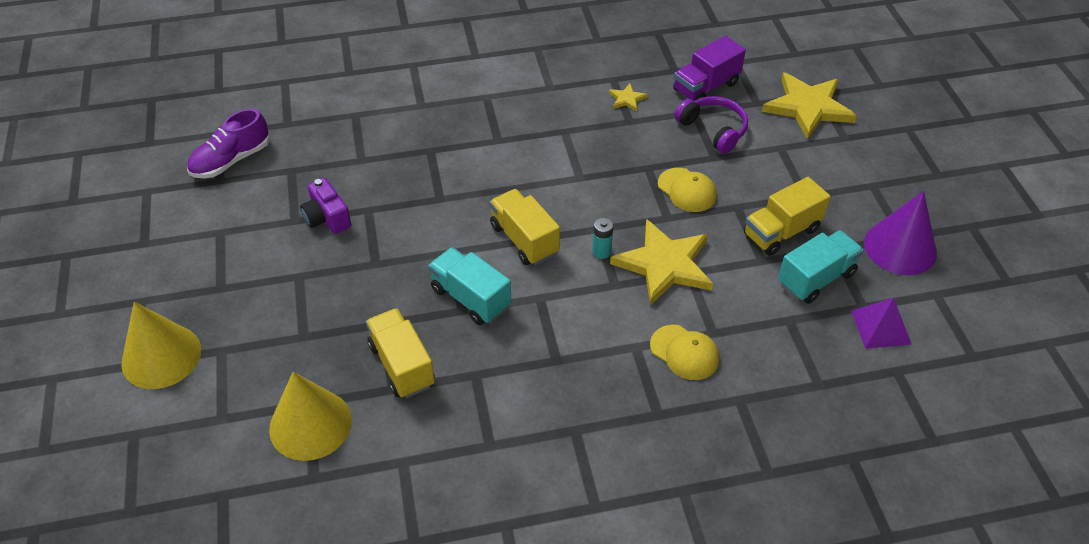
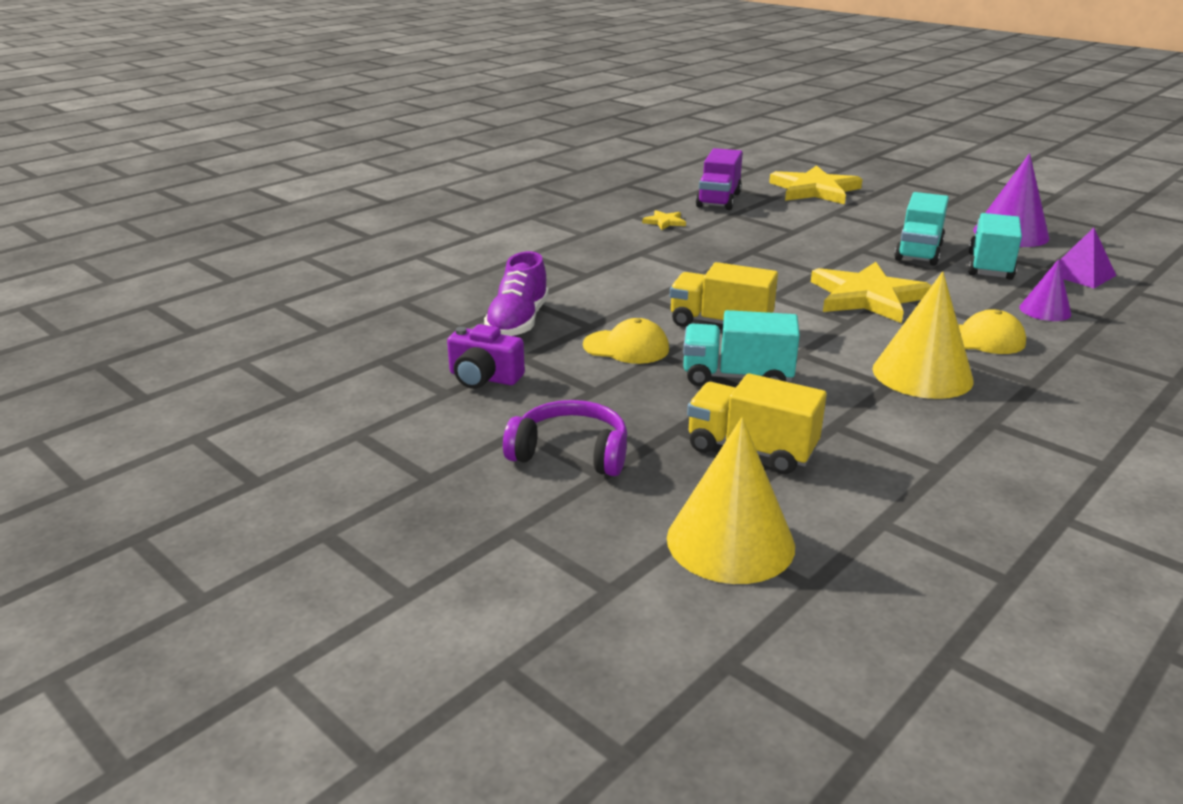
camera: 35 degrees left, 20 degrees down
(161, 356) = (434, 571): yellow cone -> yellow cone (922, 374)
(231, 160) = (290, 376): purple shoe -> purple shoe (518, 322)
(601, 252) = (802, 307): turquoise battery -> none
(687, 190) = (806, 253): yellow cap -> yellow cap (626, 347)
(713, 130) = (766, 218): purple headphones -> purple headphones (570, 453)
(781, 232) = (918, 252): yellow truck -> turquoise truck
(781, 350) = (1045, 310): none -> purple cone

